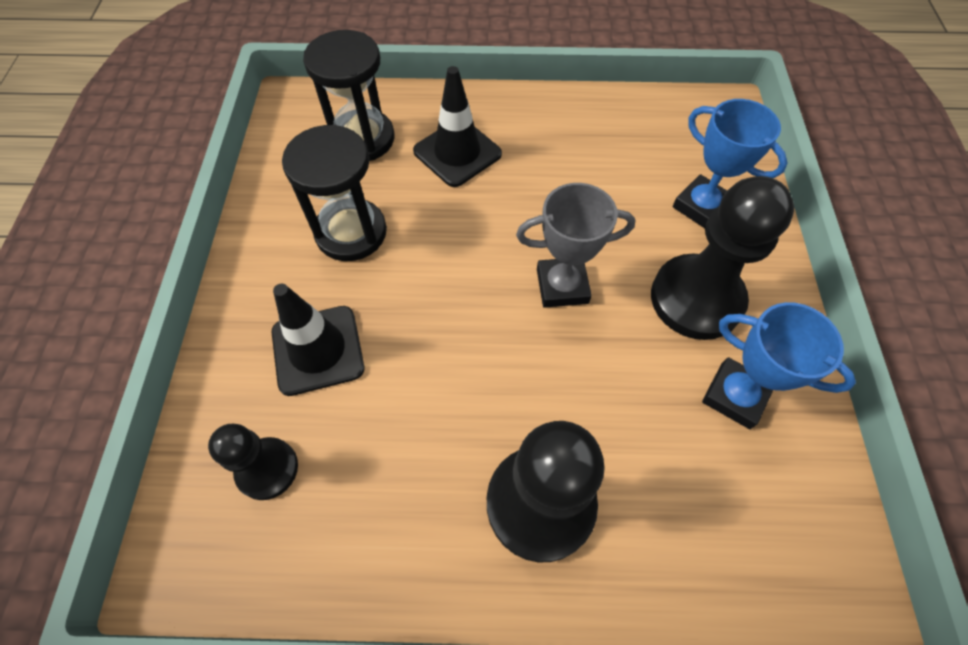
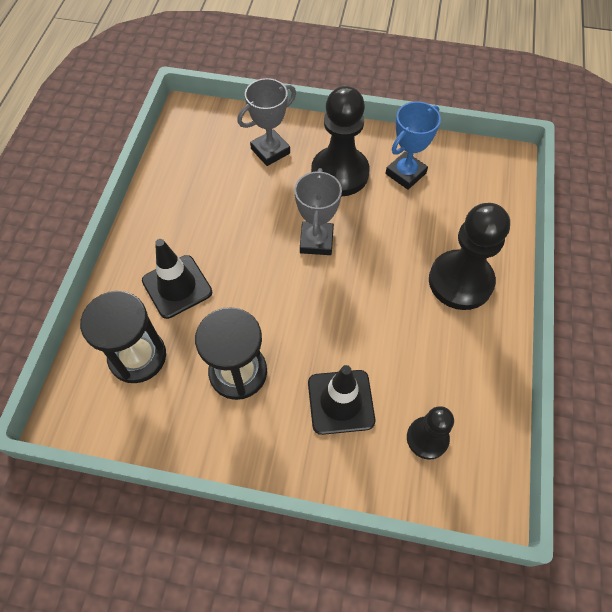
camera: 80 degrees left, 0 degrees up
(701, 206) = (270, 151): blue trophy -> grey trophy

